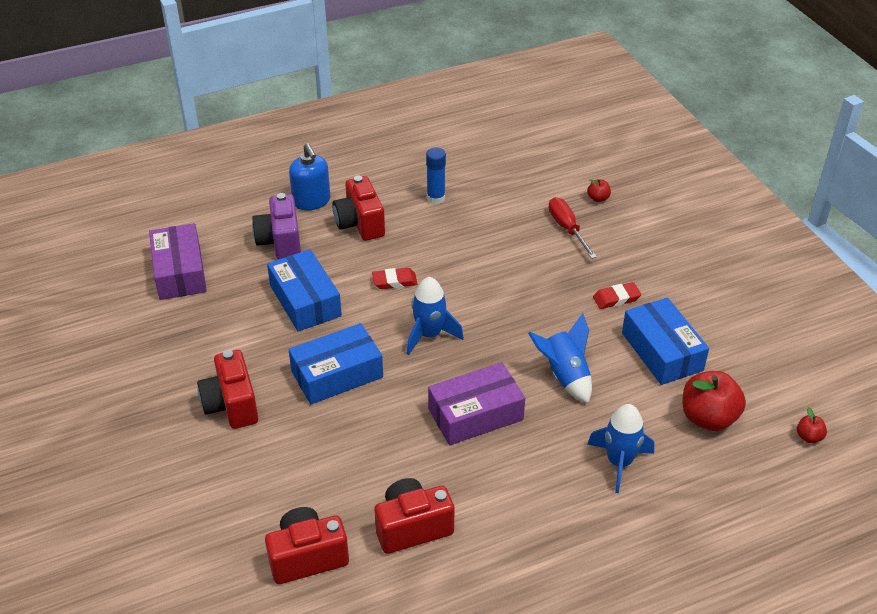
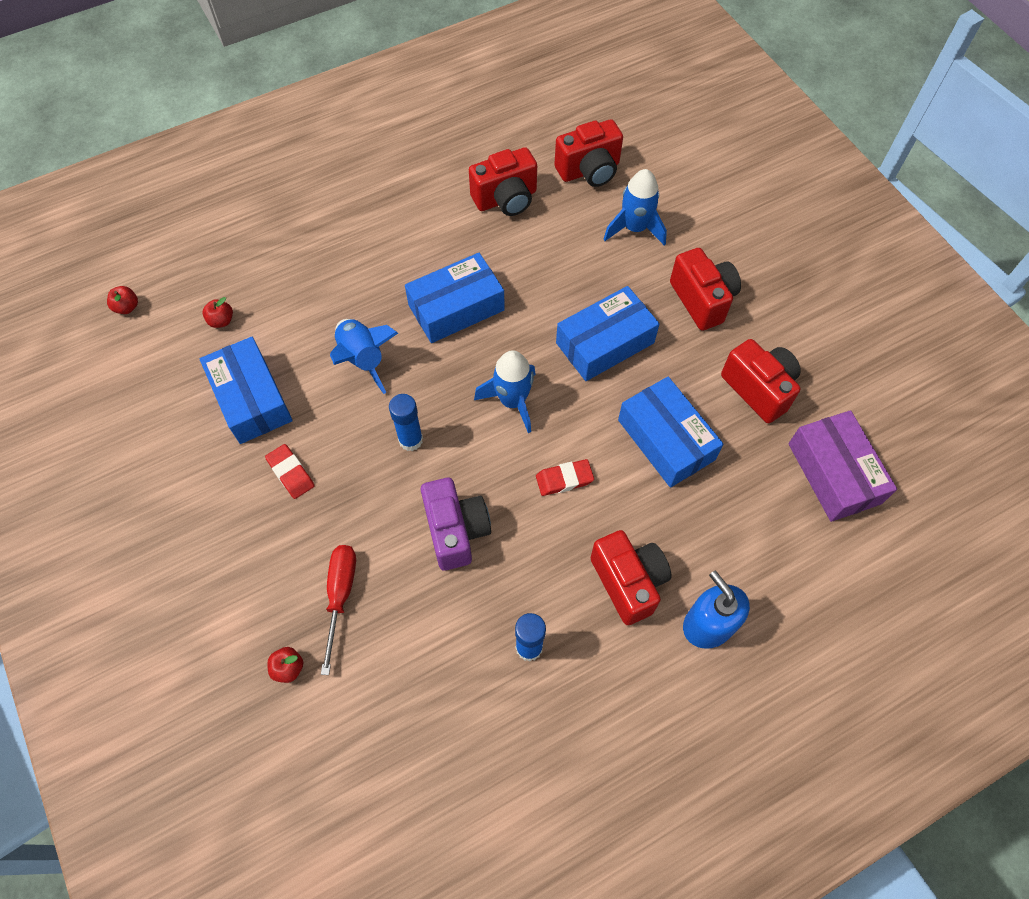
camera: 175 degrees right, 20 degrees up
(212, 330) = (759, 389): none -> red camera
(280, 242) = (726, 537): purple camera -> purple camera (456, 531)
(475, 414) = (456, 308): purple box -> blue box
(518, 313) = (410, 440): none -> blue glue stick
(567, 229) = (340, 596): red screwdriver -> red screwdriver turned 150 degrees counterclockwise
(616, 298) = (290, 473): red eraser -> red eraser turned 75 degrees clockwise
(619, 462) = (319, 268): blue rocket -> blue rocket (635, 228)
(708, 418) = (221, 321): red apple -> red apple, size x0.46

